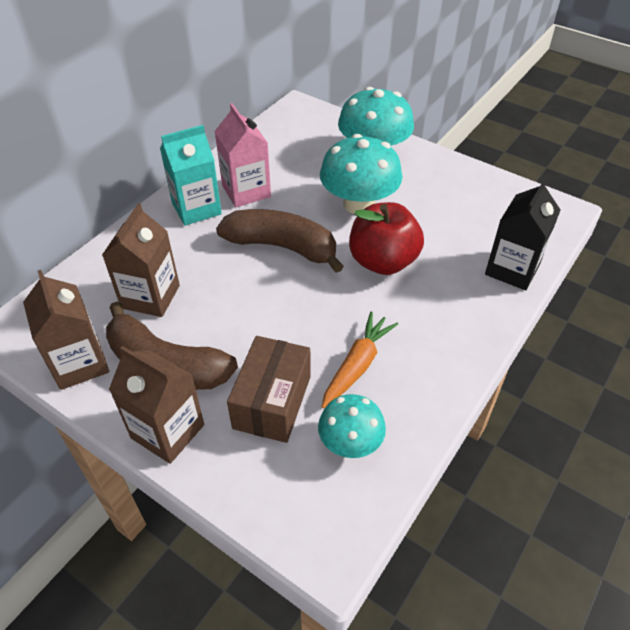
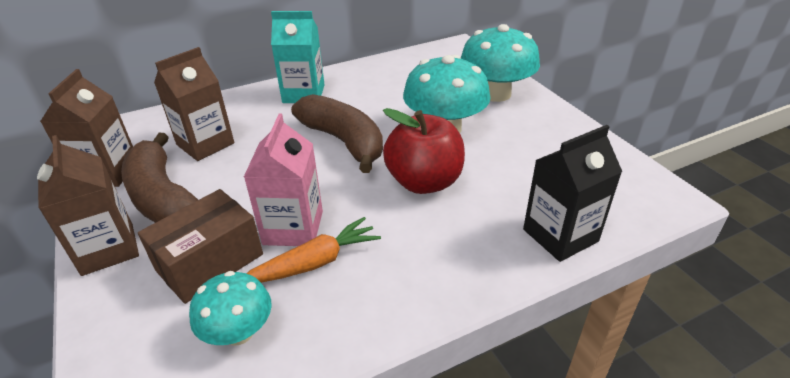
camera: 30 degrees right, 10 degrees down
(246, 191) = (355, 93): pink carton -> pink carton (293, 228)

